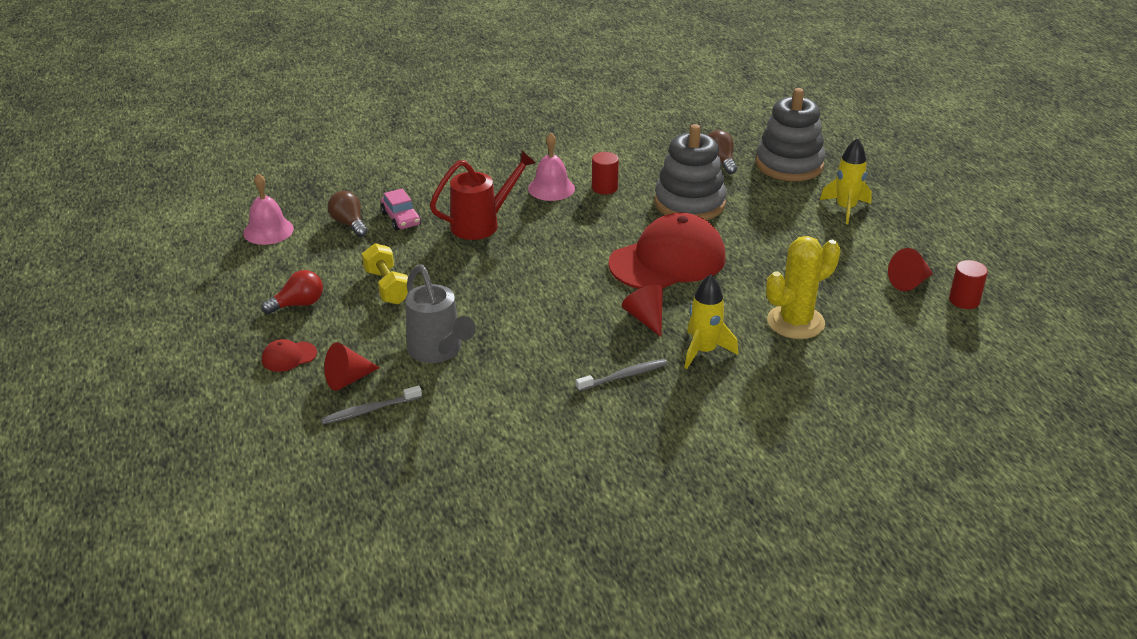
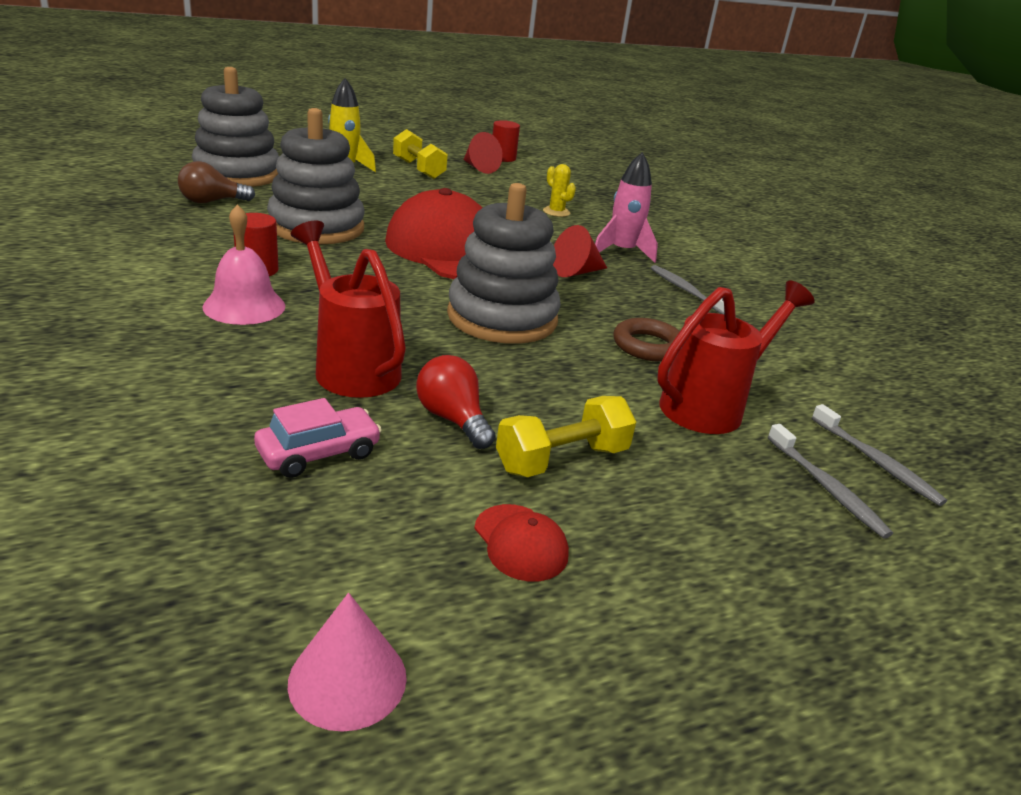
camera: 100 degrees left, 5 degrees down
(268, 231) = (347, 679): pink bell -> pink cone
(289, 357) = (817, 565): red cap -> red cap (520, 542)
(298, 304) = (654, 573): red light bulb -> red light bulb (453, 419)
(348, 379) = (826, 487): red cone -> grey toothbrush
(349, 224) = (329, 525): brown light bulb -> none
(438, 351) = (710, 406): grey watering can -> red watering can
(519, 337) = (647, 346): none -> brown ring
(553, 277) = (502, 318): none -> grey stacking toy
(704, 351) = (622, 252): yellow rocket -> pink rocket
(795, 322) = (556, 212): yellow cactus -> yellow cactus, size x0.48
(873, 246) = (419, 169): none -> yellow dumbbell

